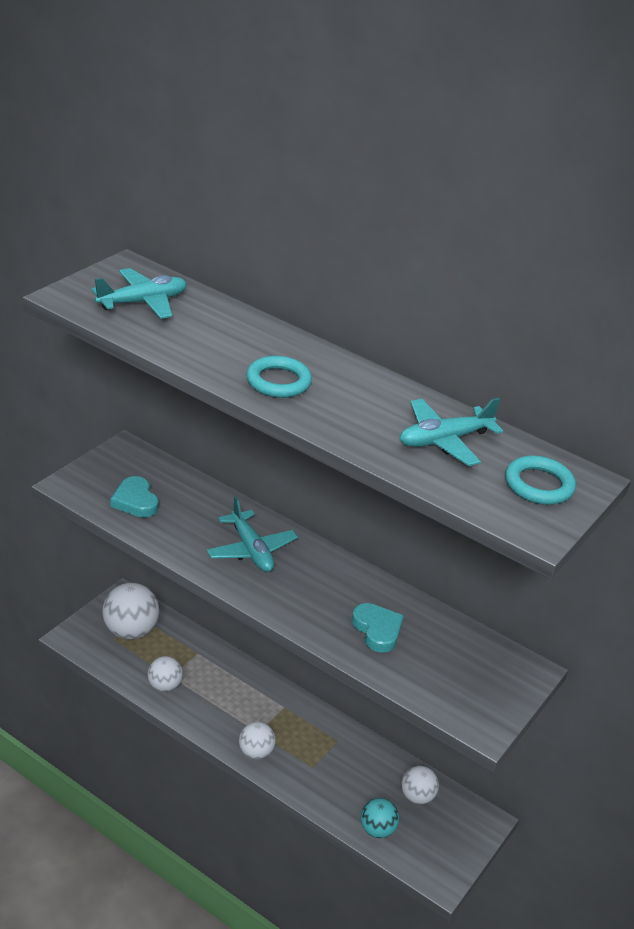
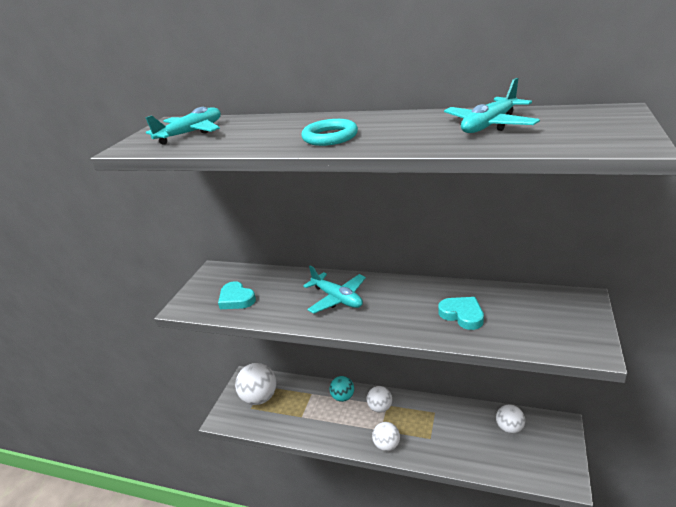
camera: 10 degrees left, 5 degrees down
(164, 685) = (300, 425): white ball -> white ball (380, 407)
(377, 829) = (501, 464): turquoise ball -> turquoise ball (343, 397)
(538, 485) = (591, 123): turquoise ring -> none

